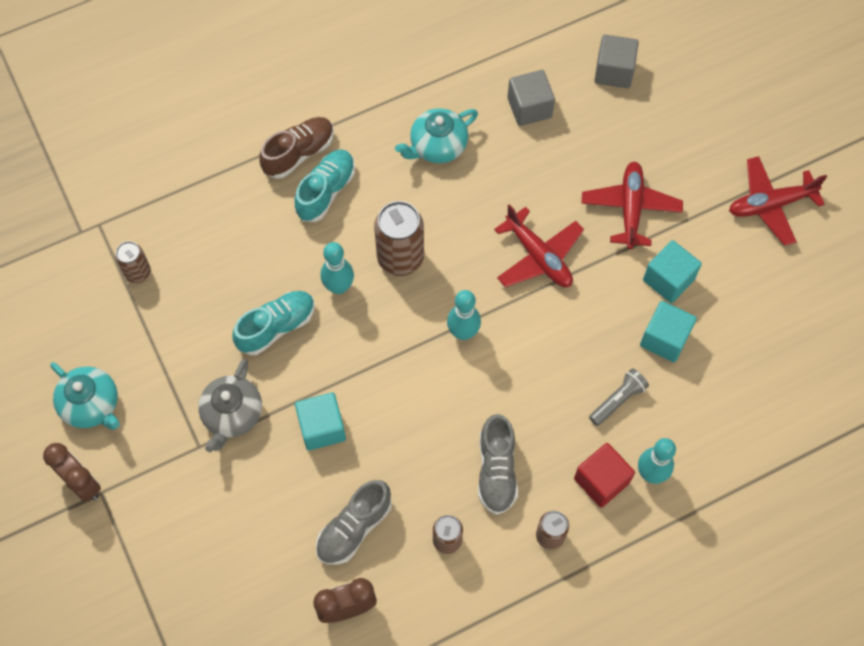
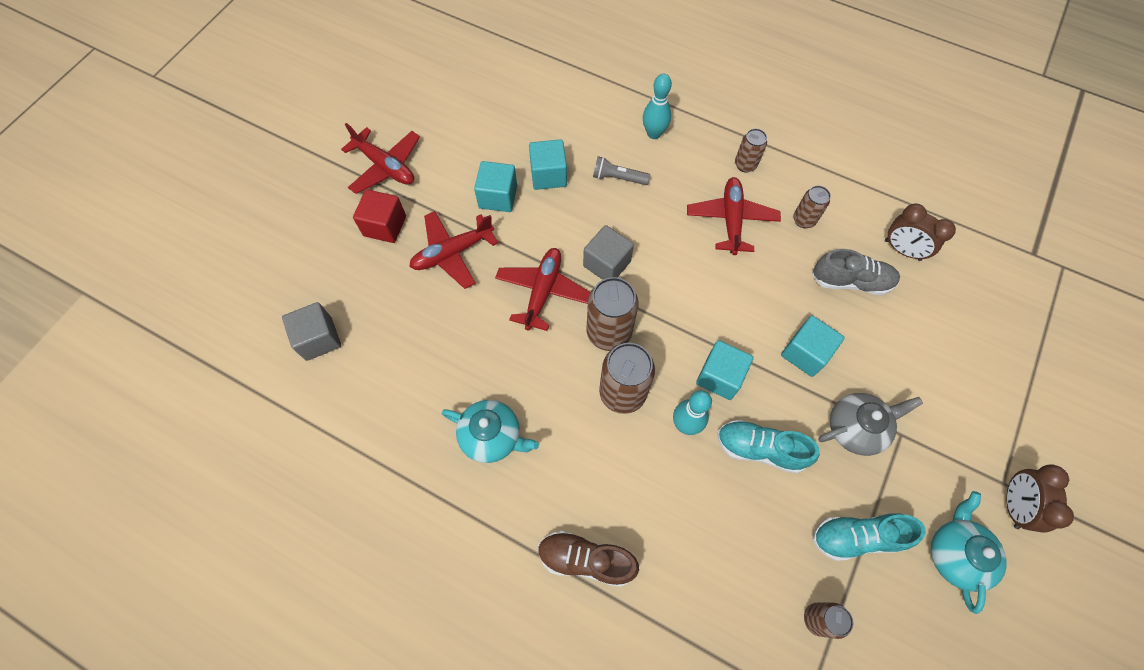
camera: 125 degrees left, 0 degrees up
(326, 191) = (606, 503): turquoise shoe -> turquoise shoe (857, 537)
(356, 342) = (720, 376): none -> turquoise cube
(461, 283) = (609, 333): none -> brown can
(463, 332) = (648, 305): turquoise bowling pin -> none
(496, 470) = (731, 220): grey shoe -> red plane
(529, 108) = (401, 384): grey cube -> grey cube (607, 264)
(601, 481) = (683, 157): red cube -> red cube (385, 226)

